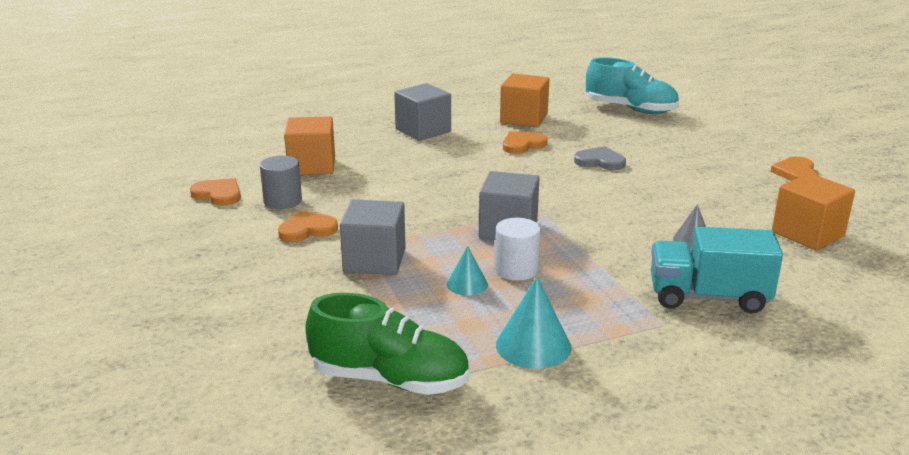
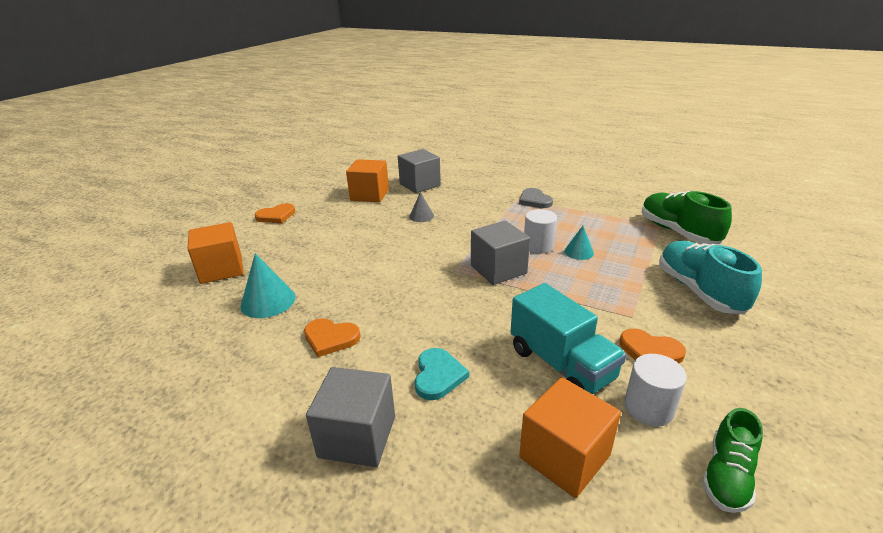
camera: 130 degrees left, 5 degrees up
(218, 194) = (727, 475): orange heart -> green shoe
(282, 201) = (648, 408): grey cylinder -> white cylinder
(374, 260) = (619, 294): grey cube -> grey cube (420, 185)
(427, 160) = (438, 375): none -> turquoise heart
(524, 118) = (244, 377): orange cube -> orange cube (221, 269)
(533, 346) = (588, 215): turquoise cone -> turquoise cone (268, 301)
(600, 161) = (330, 284): grey heart -> grey heart (534, 200)
(630, 109) = (162, 321): turquoise shoe -> turquoise shoe (698, 291)
(708, 297) = (476, 197): turquoise truck -> turquoise truck (561, 364)

